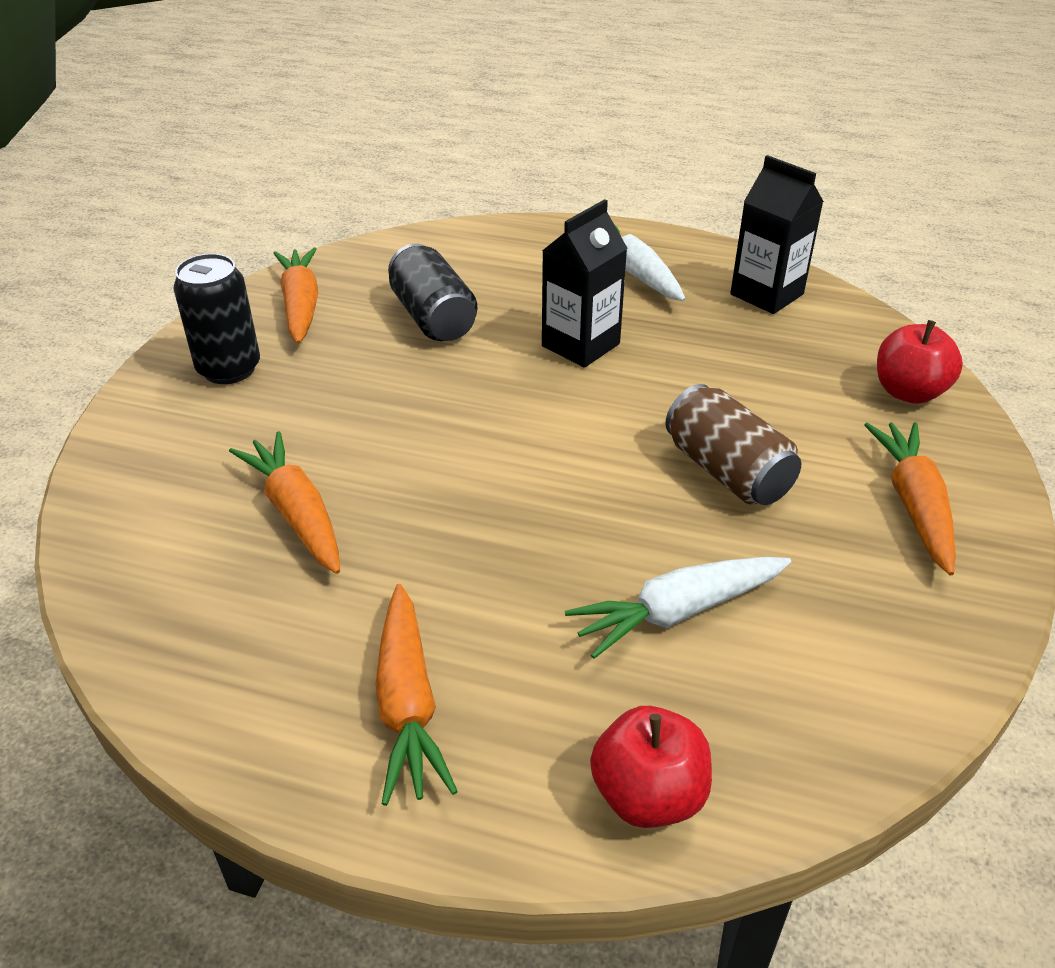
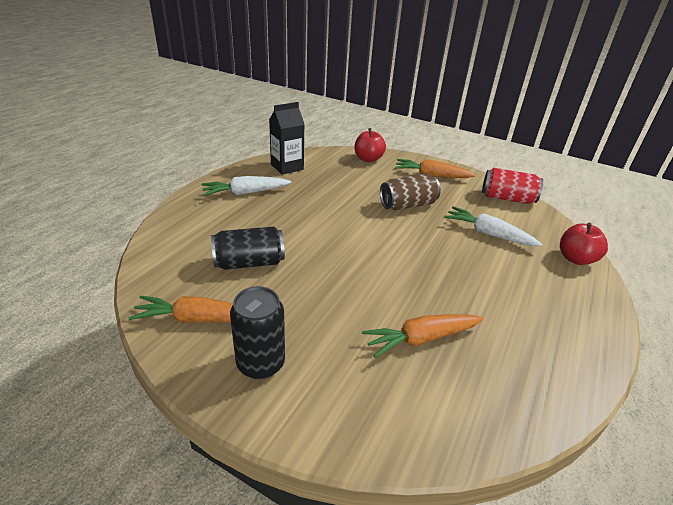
camera: 80 degrees left, 5 degrees down
(408, 704) = (549, 312): orange carrot -> none
(580, 345) = (302, 220): black carton -> none
(677, 612) = (488, 234): white carrot -> white carrot turned 135 degrees clockwise
(901, 664) = (507, 198): none -> red can

